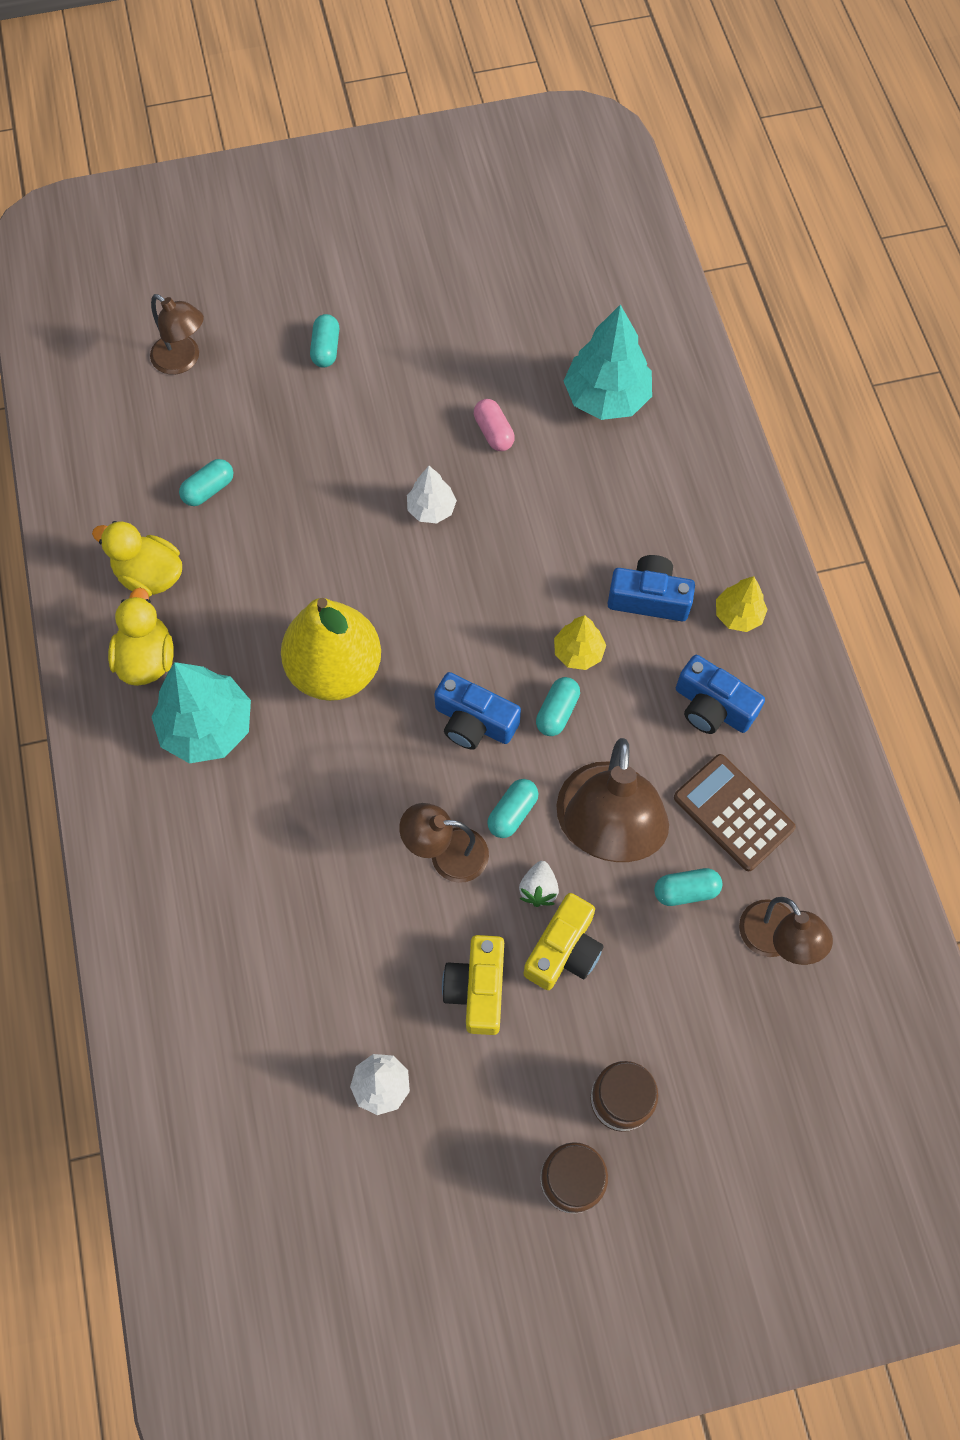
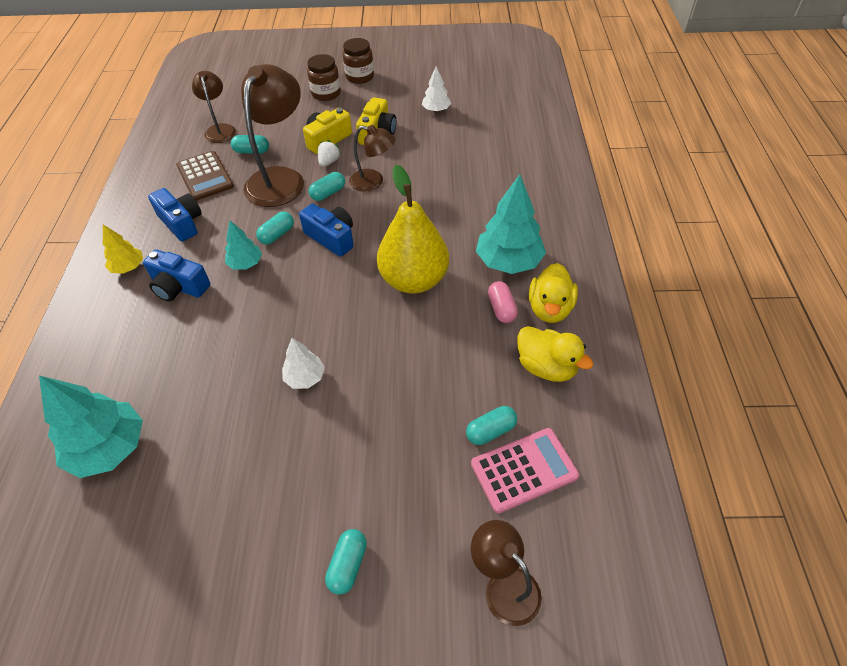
camera: 165 degrees left, 15 degrees down
(171, 458) = (524, 470): none -> pink calculator
(493, 432) = (224, 435): pink capsule -> pink capsule (501, 309)
(578, 652) = (245, 264): yellow tree -> turquoise tree

